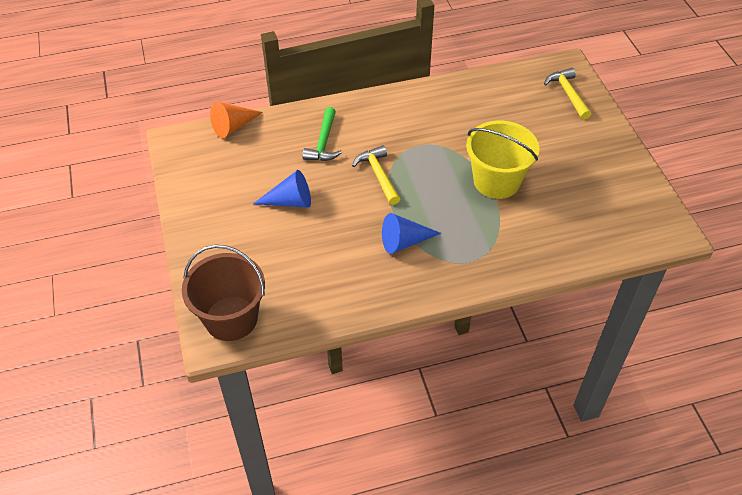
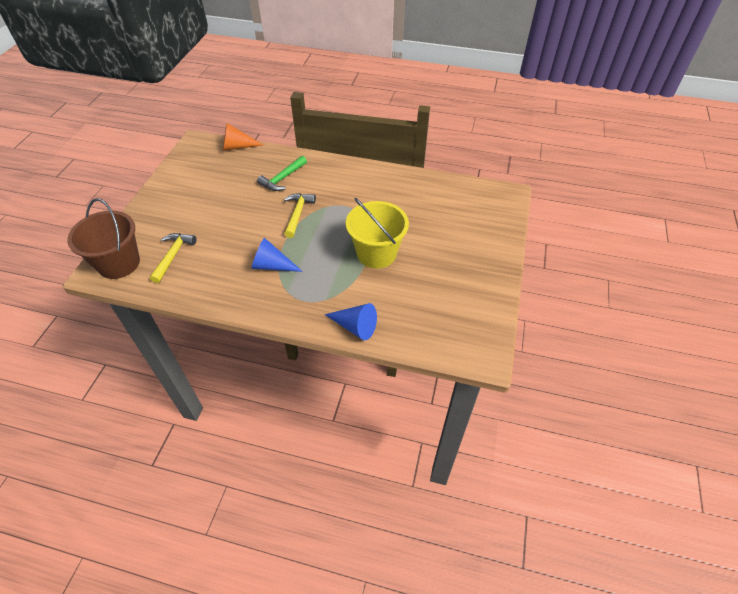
camera: 30 degrees right, 0 degrees up
(290, 201) = (225, 206): blue cone -> blue cone (355, 326)
(568, 94) = (490, 214): yellow hammer -> yellow hammer (173, 256)

